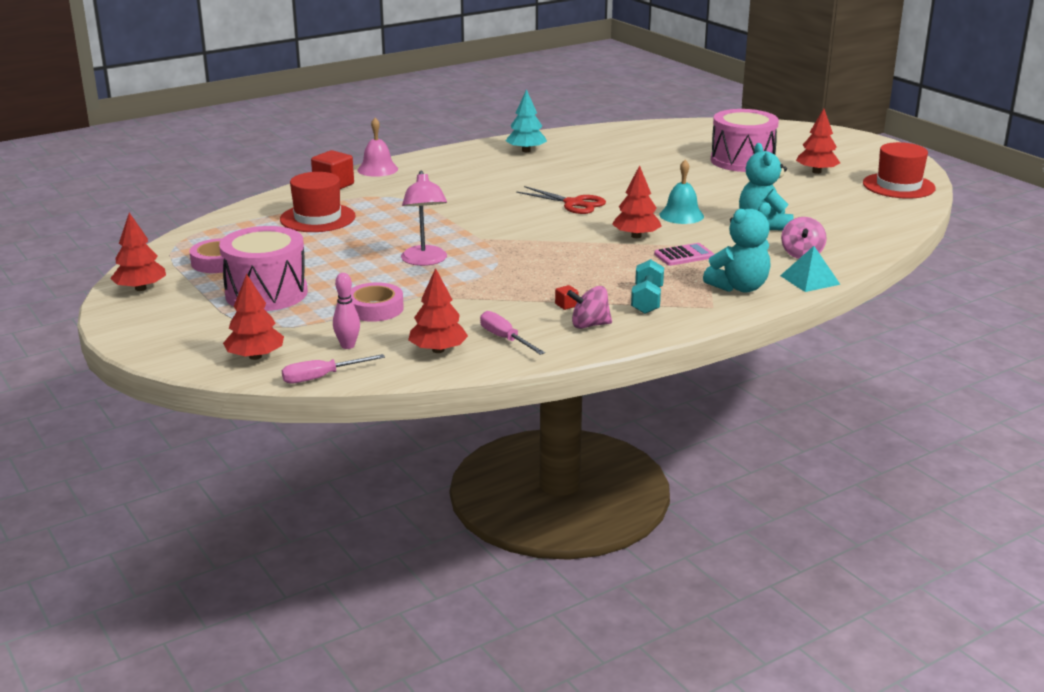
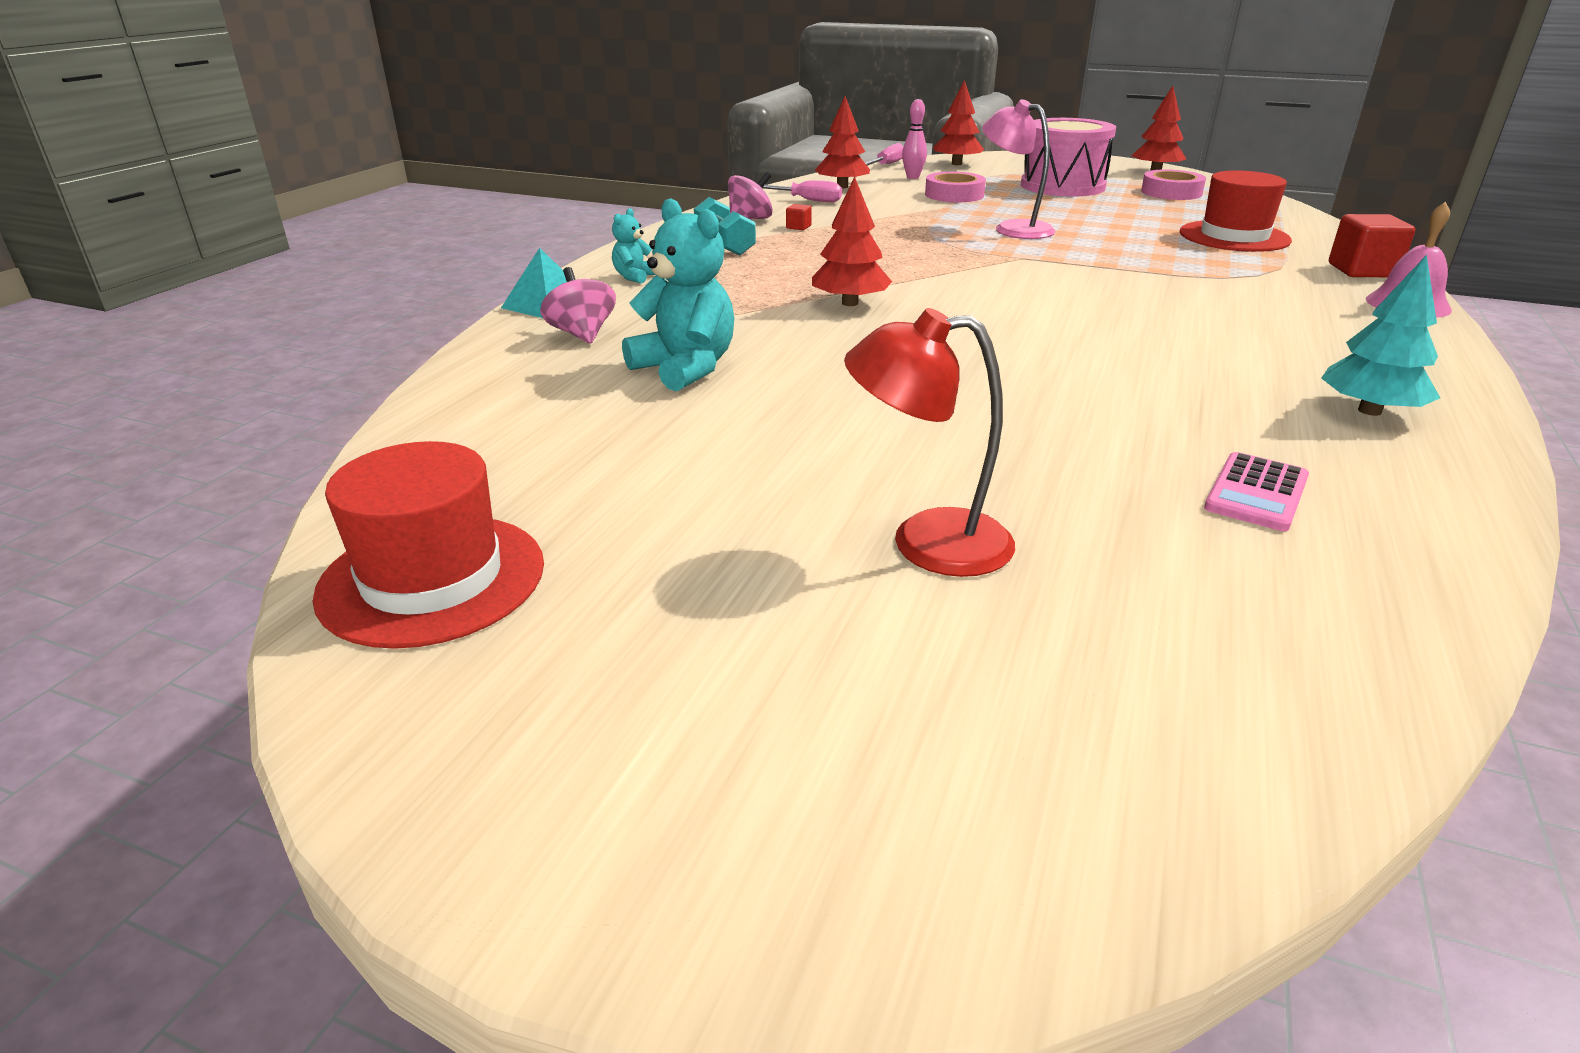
camera: 145 degrees right, 5 degrees up
(573, 203) = (1027, 326): red scissors -> none
(681, 215) = (839, 350): turquoise bell -> none
(684, 255) = (749, 295): pink calculator -> pink calculator (1256, 493)
(739, 287) = (634, 277): turquoise teddy bear -> turquoise teddy bear, size x0.51
(742, 161) = (926, 543): pink drum -> red lamp
(816, 172) = (695, 564): red tree -> none

